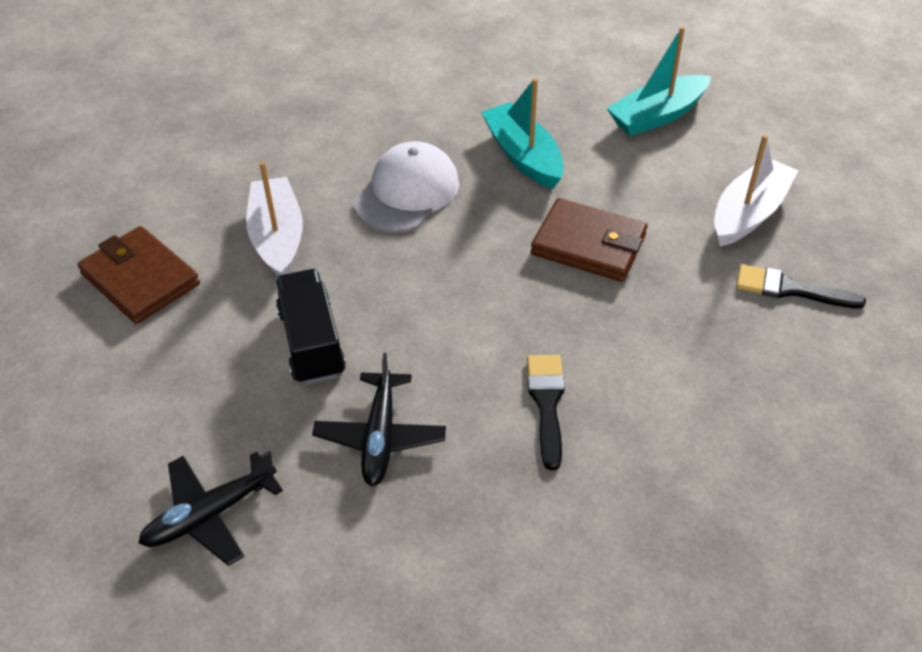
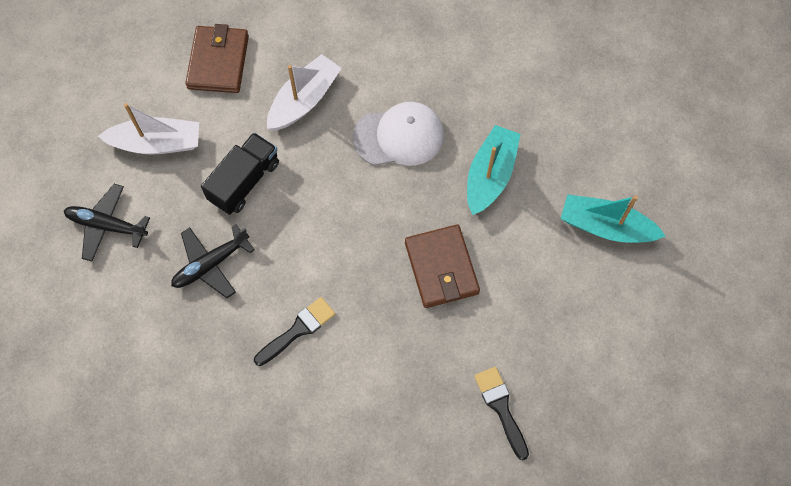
camera: 50 degrees right, 20 degrees up
(748, 213) = (553, 343): white boat -> white boat (157, 143)

